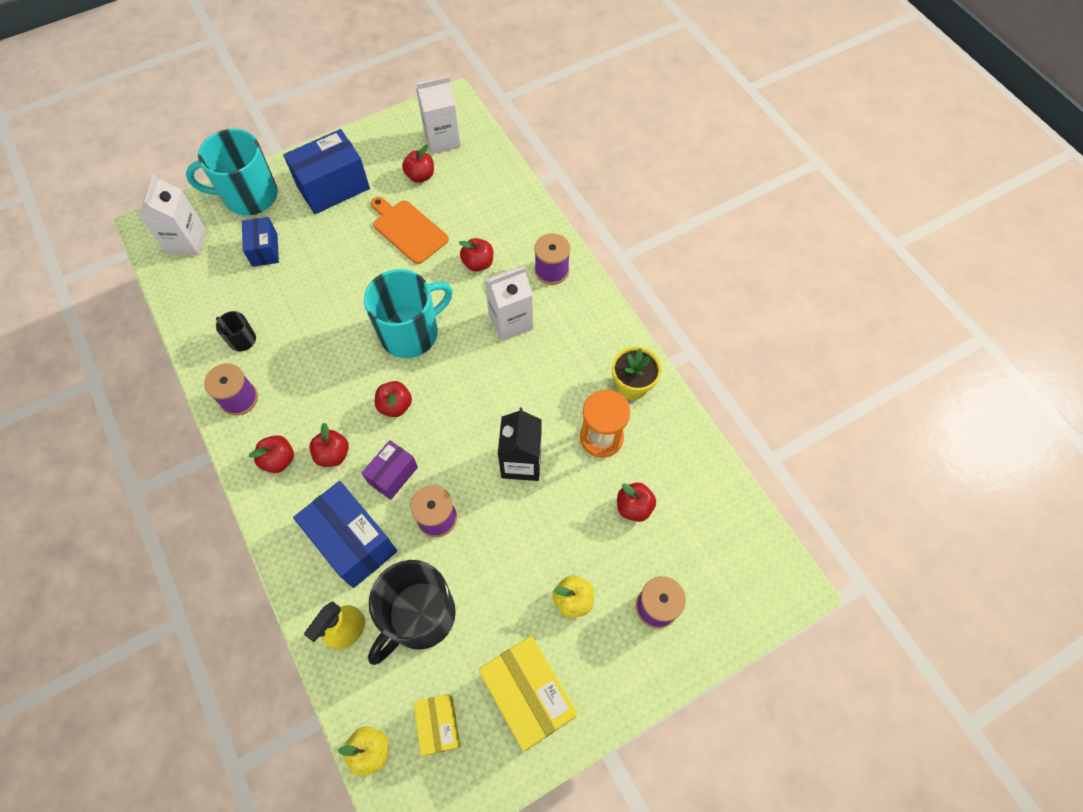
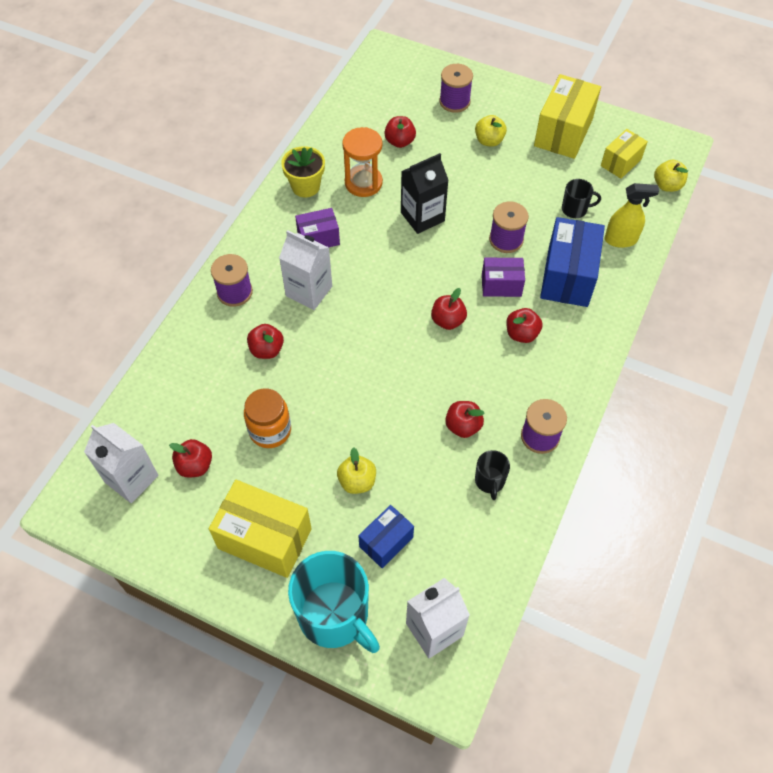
camera: 125 degrees left, 5 degrees down
(279, 460) = (559, 367): red apple -> red apple (463, 426)
(321, 258) = (357, 481): none -> yellow apple
(333, 187) = (264, 539): blue box -> yellow box
(408, 230) = (270, 430): orange cutting board -> orange jar
(411, 332) = (375, 354): turquoise mug -> none
(419, 616) = (575, 209): black mug -> black mug, size x0.47
(561, 360) = (318, 239): none -> purple box

